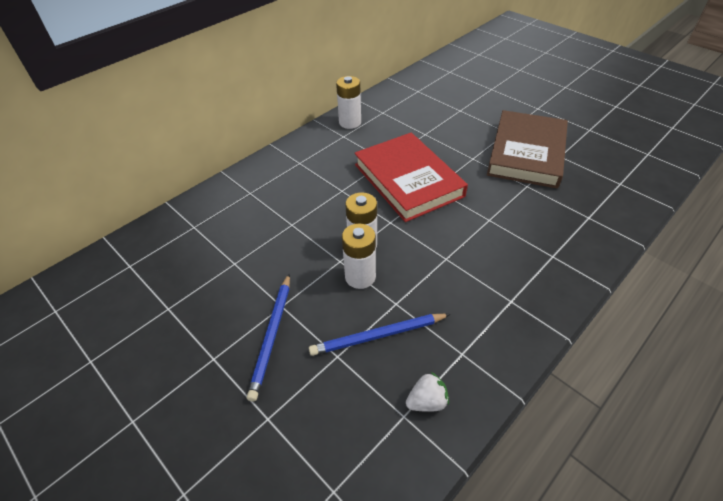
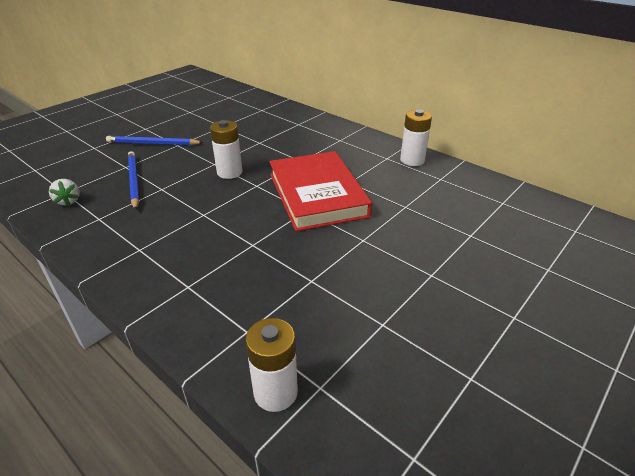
camera: 85 degrees right, 10 degrees down
(360, 277) = (194, 172): white battery -> white battery (275, 392)
(408, 180) = (317, 194): red book -> red book turned 75 degrees counterclockwise
(527, 153) = (382, 288): brown book -> none

